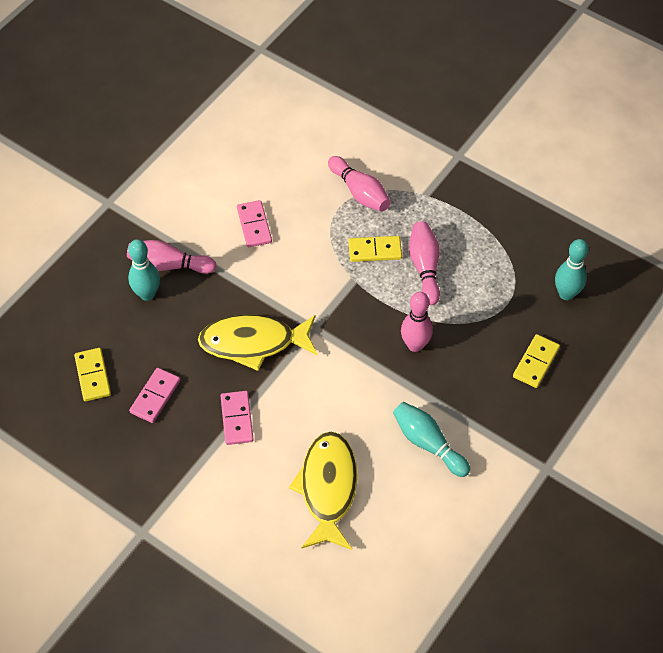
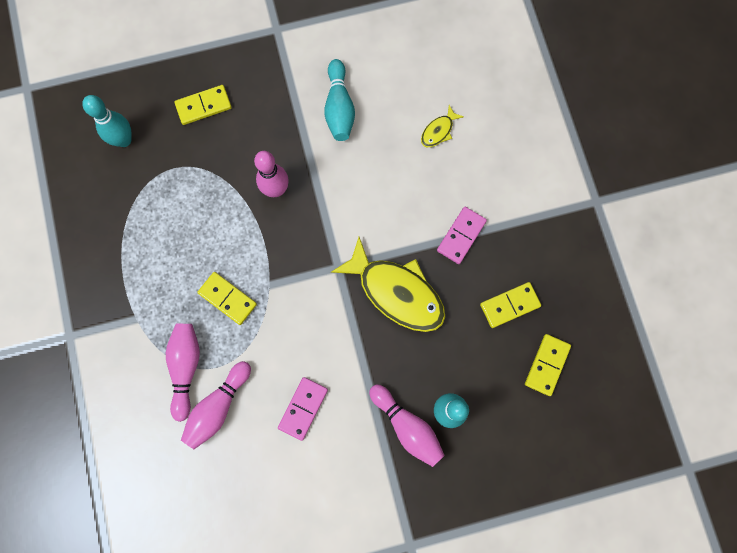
camera: 140 degrees left, 20 degrees up
(155, 396) = (509, 305): pink domino -> yellow domino
(328, 488) = (438, 131): yellow fish -> yellow fish, size x0.45
(425, 267) = (204, 250): pink bowling pin -> pink bowling pin (218, 407)

